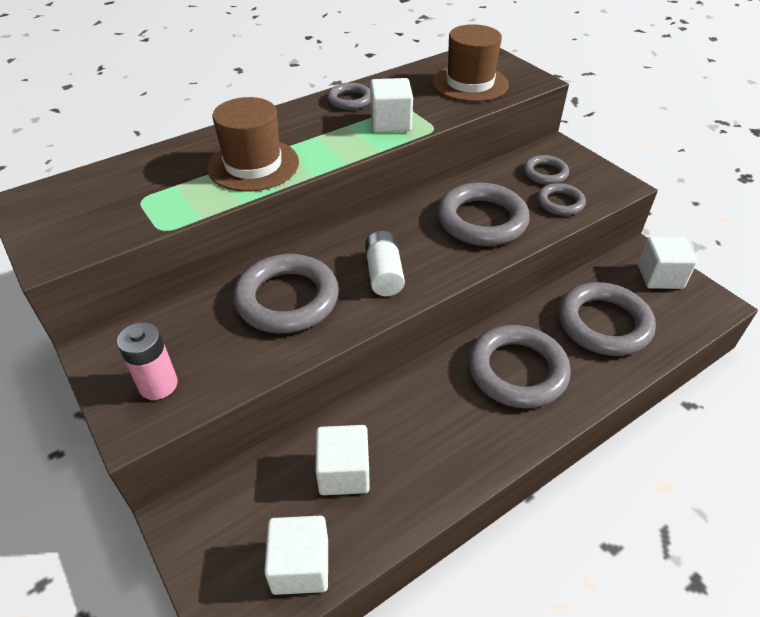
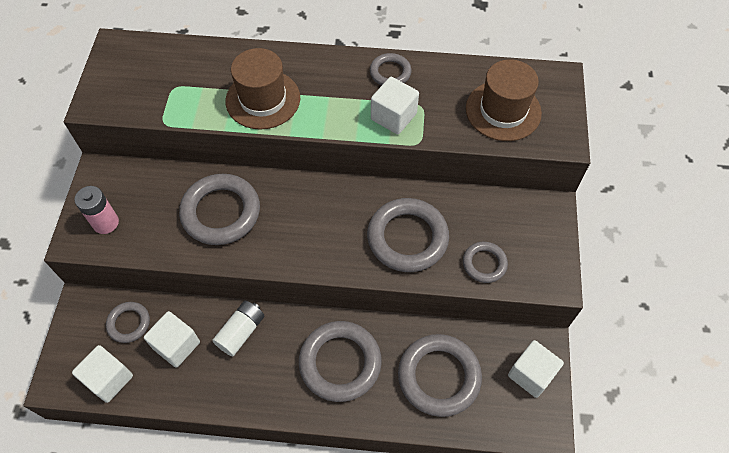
camera: 40 degrees right, 15 degrees up
(383, 274) = (294, 235): white battery -> white battery (241, 332)
(545, 173) = (507, 228): grey ring -> grey ring (129, 323)

